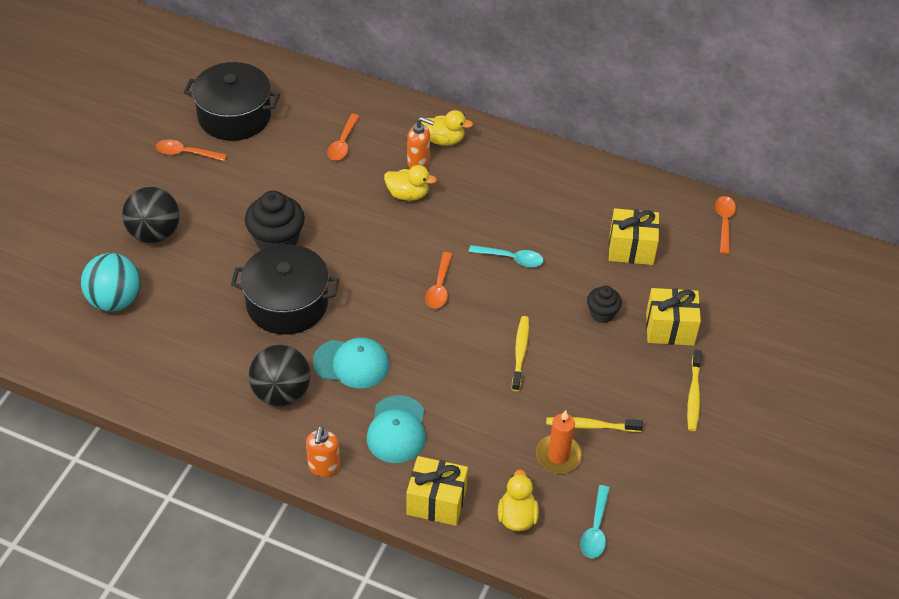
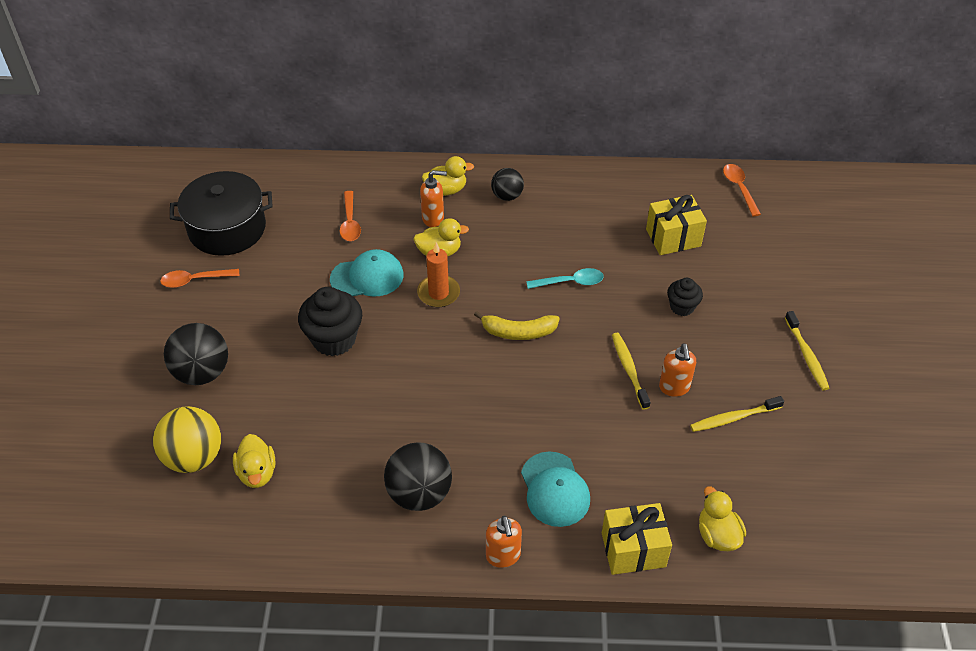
camera: 20 degrees left, 0 degrees up
(115, 300) = (194, 457): turquoise ball -> yellow ball
(159, 330) = (257, 473): none -> yellow duck
(287, 303) = (377, 399): black pot -> none
(351, 363) = (474, 438): turquoise cap -> turquoise cap (367, 277)
(439, 287) = (518, 332): orange spoon -> yellow banana
(497, 162) = (507, 196): none -> black ball
(552, 382) = (674, 388): none -> orange soap dispenser
(558, 456) = (721, 458): orange candle -> orange candle (438, 293)
(595, 529) = (796, 519): turquoise spoon -> none
(670, 328) = (749, 300): yellow gift -> none

